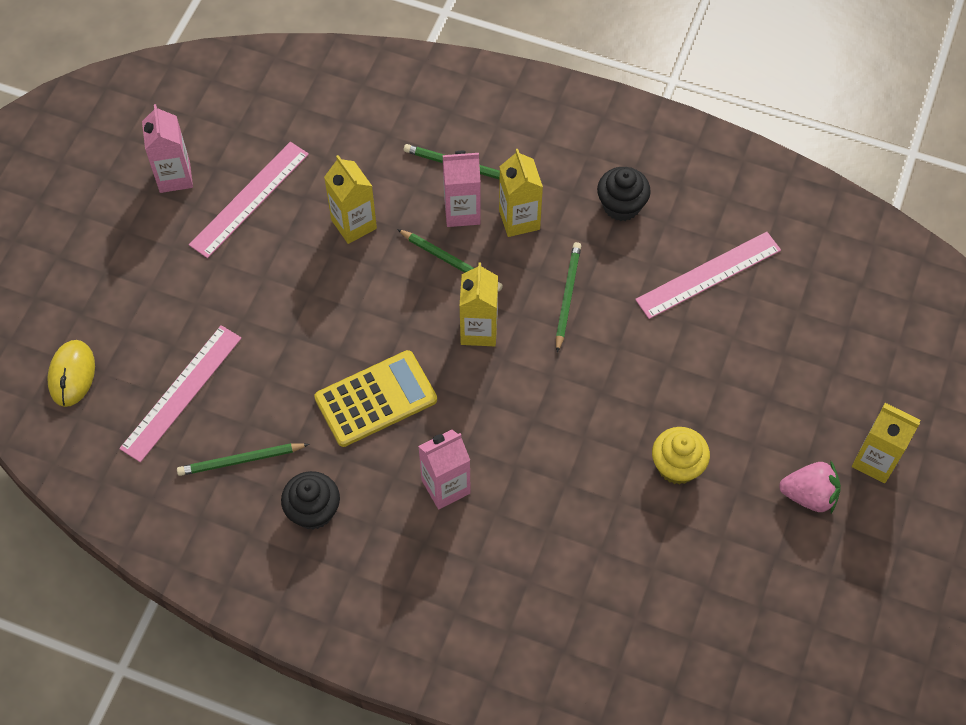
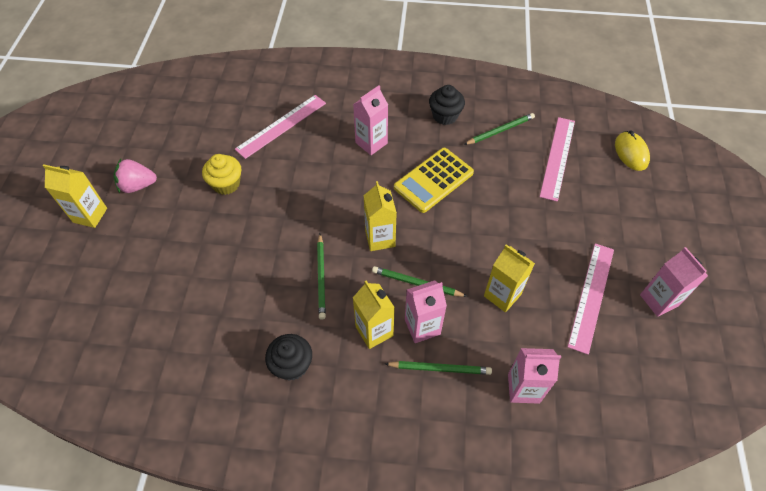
camera: 165 degrees right, 5 degrees down
(377, 127) = (523, 388): none -> pink carton
(708, 274) = (213, 321): pink ruler -> pink ruler (281, 126)

